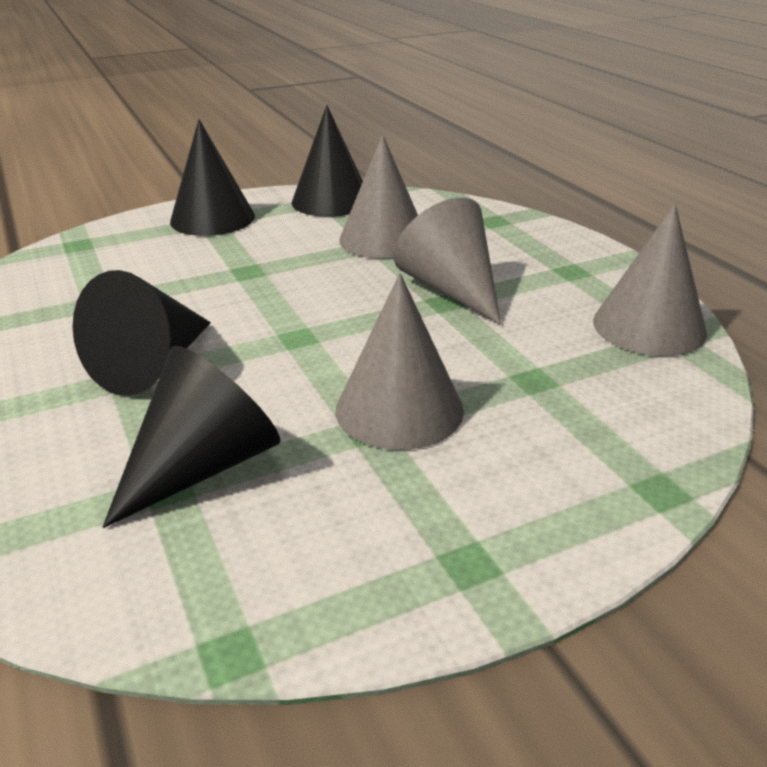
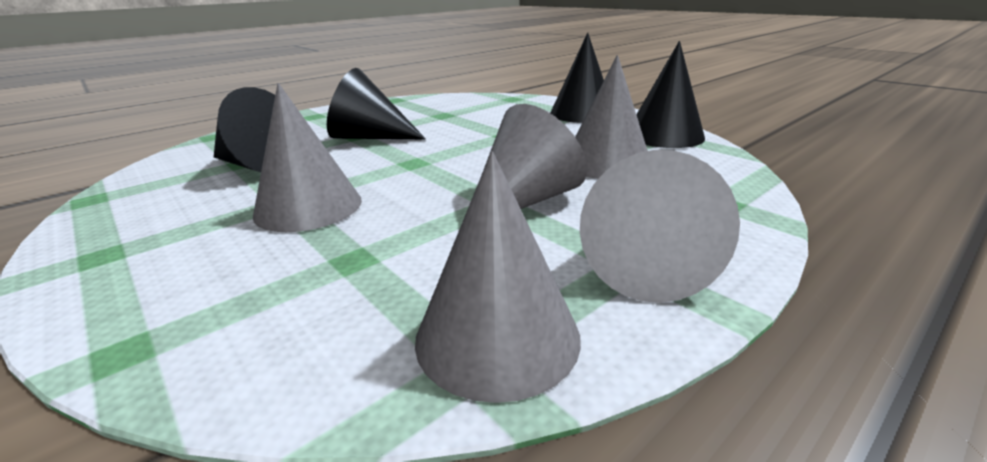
camera: 75 degrees right, 5 degrees down
(573, 266) = (643, 264): none -> grey cone

